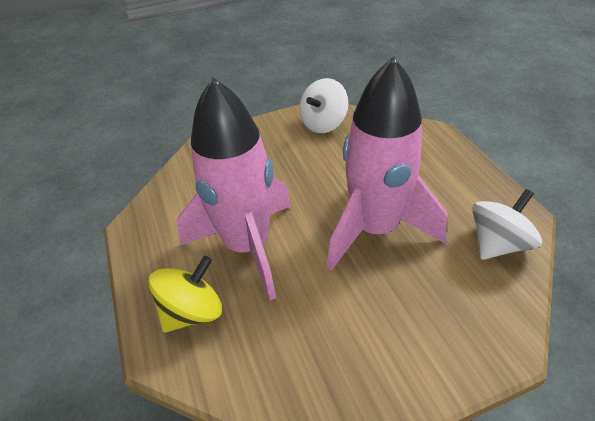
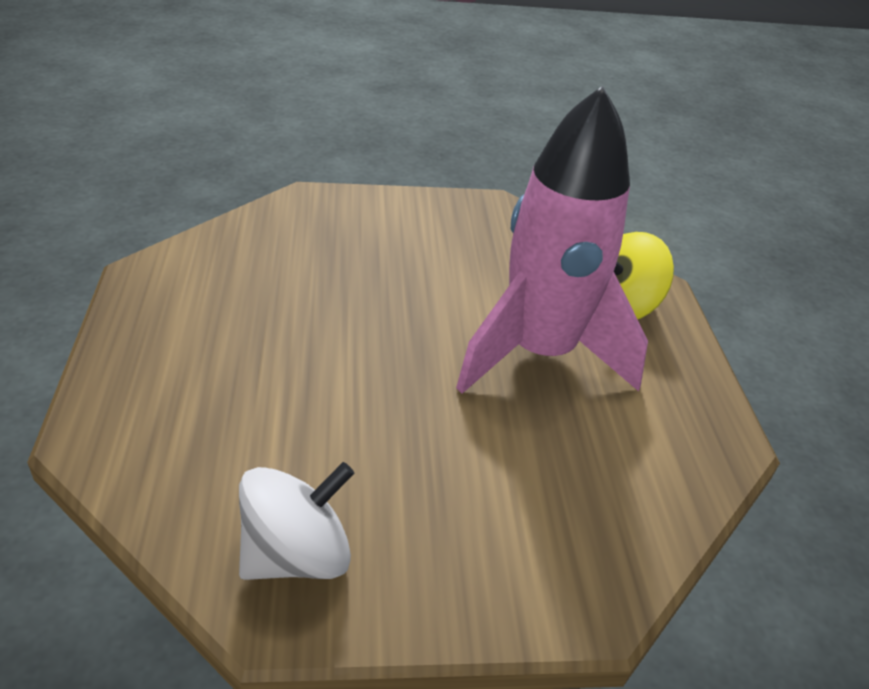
camera: 170 degrees left, 5 degrees down
(375, 229) = (351, 318): pink rocket -> none
(498, 244) = (217, 259): white spinning top -> none

